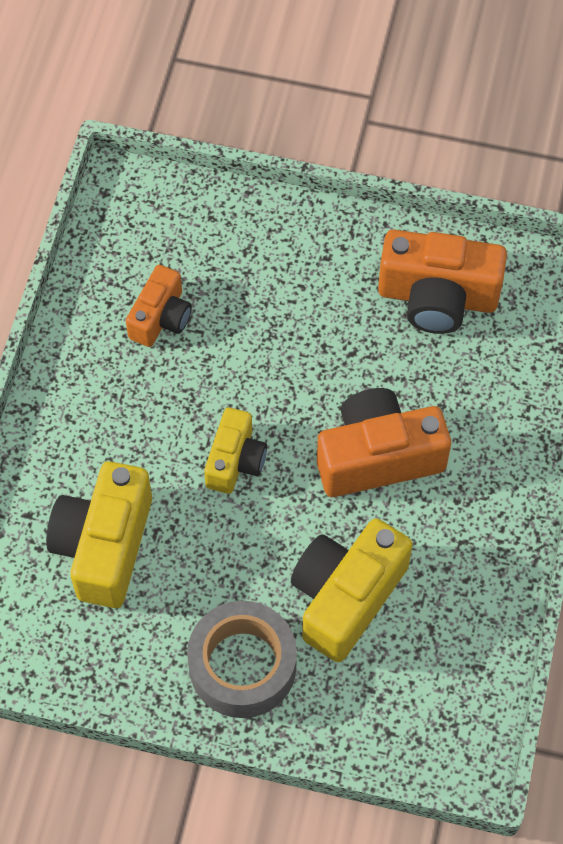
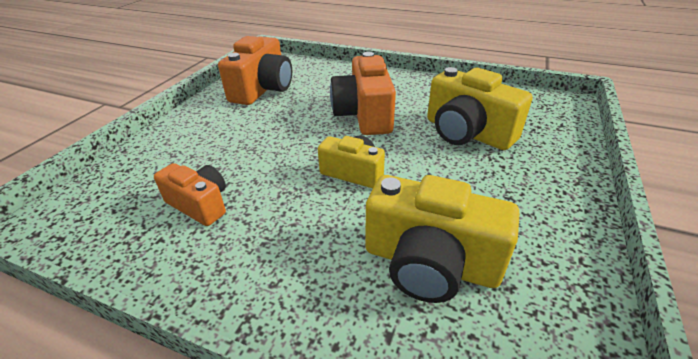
camera: 80 degrees left, 25 degrees down
(242, 666) = (535, 182): grey tape -> none

